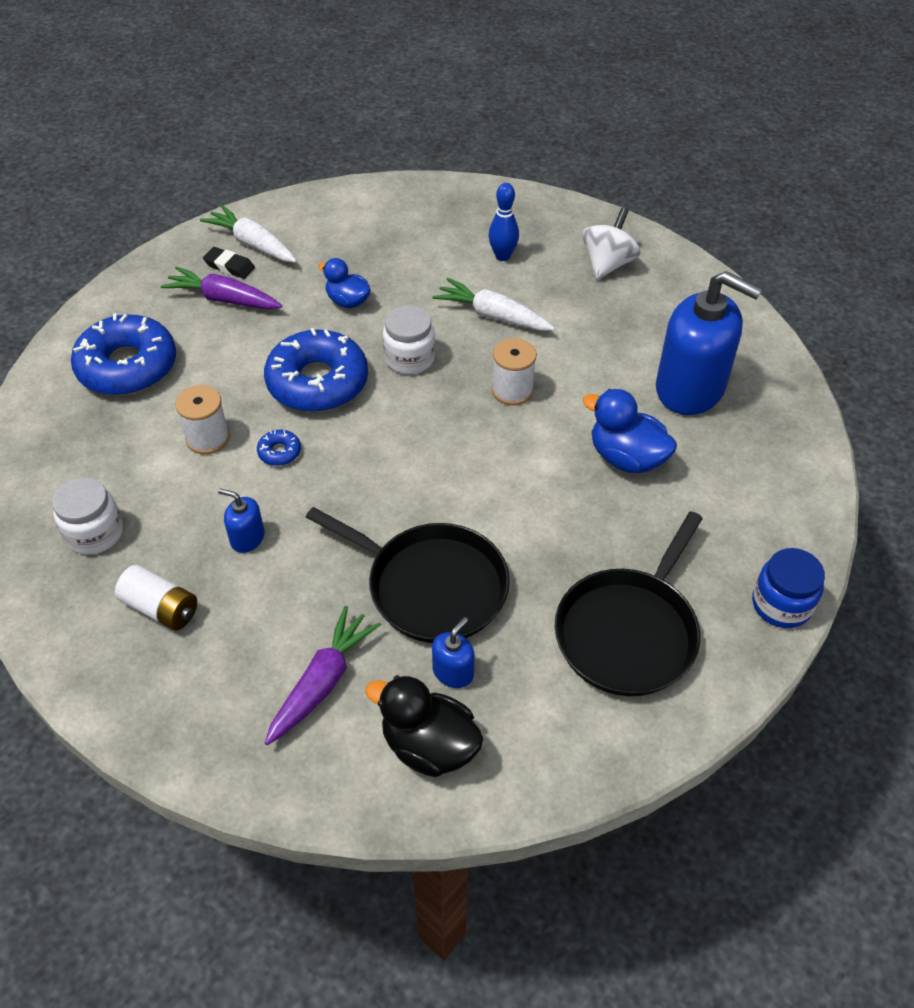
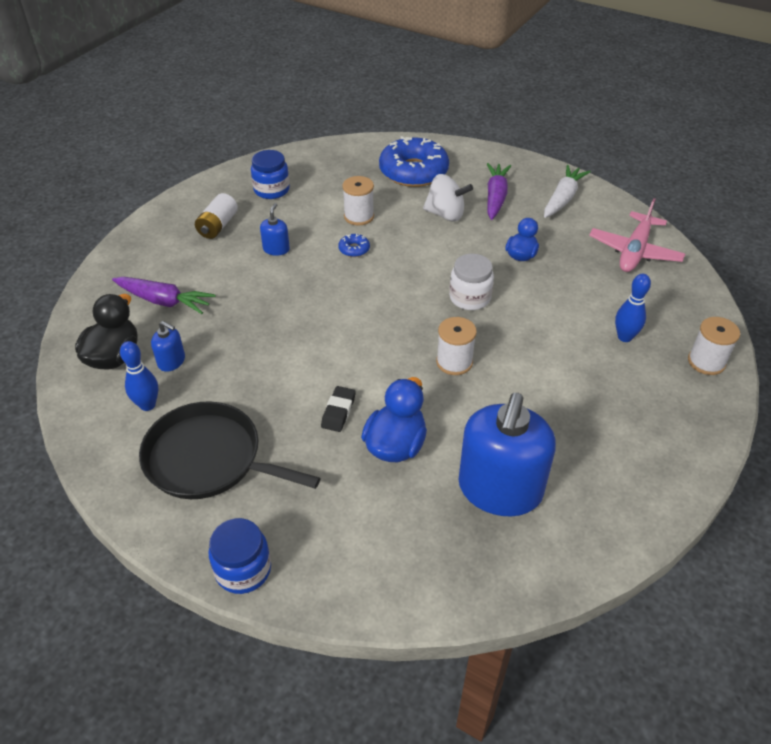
camera: 80 degrees right, 5 degrees down
(95, 533) = (271, 190): white jar -> blue jar
(229, 266) = (532, 193): black eraser -> black eraser (338, 411)
(317, 382) = (427, 255): blue donut -> none
(371, 214) = (634, 251): none -> pink plane
(431, 586) = (244, 340): black pan -> none
(492, 315) = (541, 340): white carrot -> none
(530, 700) = (147, 405): none -> blue bowling pin
(548, 213) = (706, 362): none -> white spool
(607, 264) = (653, 413): white spinning top -> white spinning top (445, 214)

